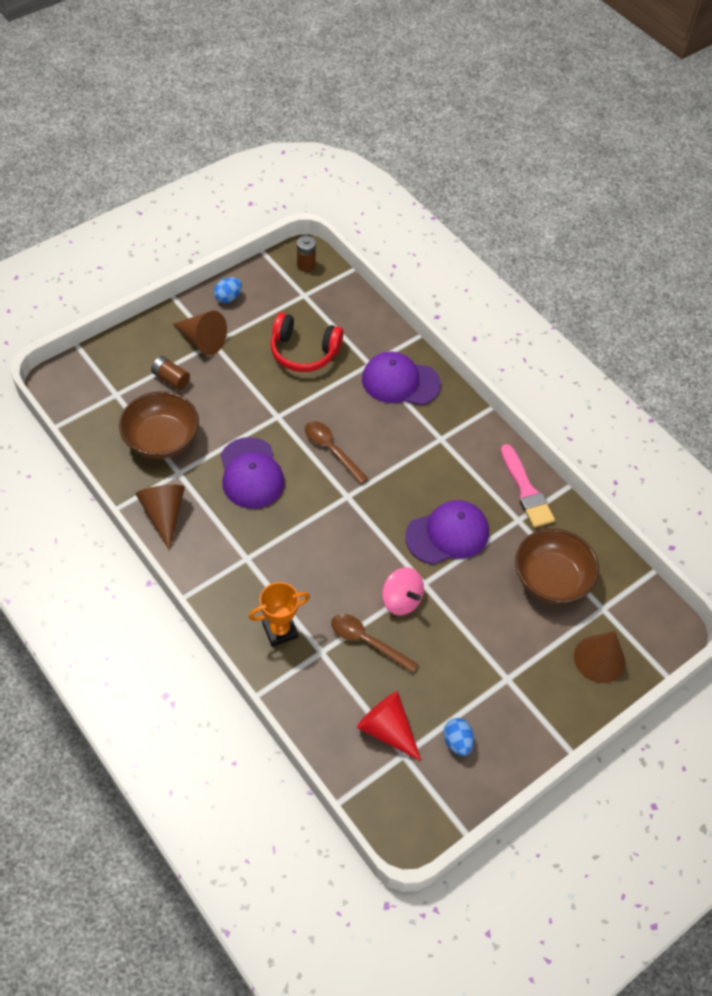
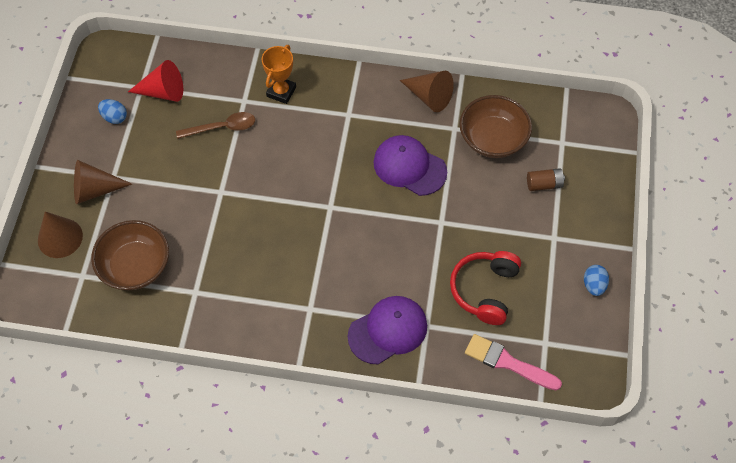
camera: 140 degrees right, 5 degrees up
(202, 340) = (563, 232): brown cone -> brown cone (95, 190)
(304, 352) = (484, 290): red headphones -> red headphones turned 45 degrees counterclockwise
(306, 265) = (579, 374): brown battery -> none
(331, 450) = (377, 230): brown spoon -> none
(401, 600) = (225, 169): pink spinning top -> none
(447, 534) = (236, 238): purple cap -> none
(526, 491) = (208, 320): pink brush -> pink brush (507, 362)

